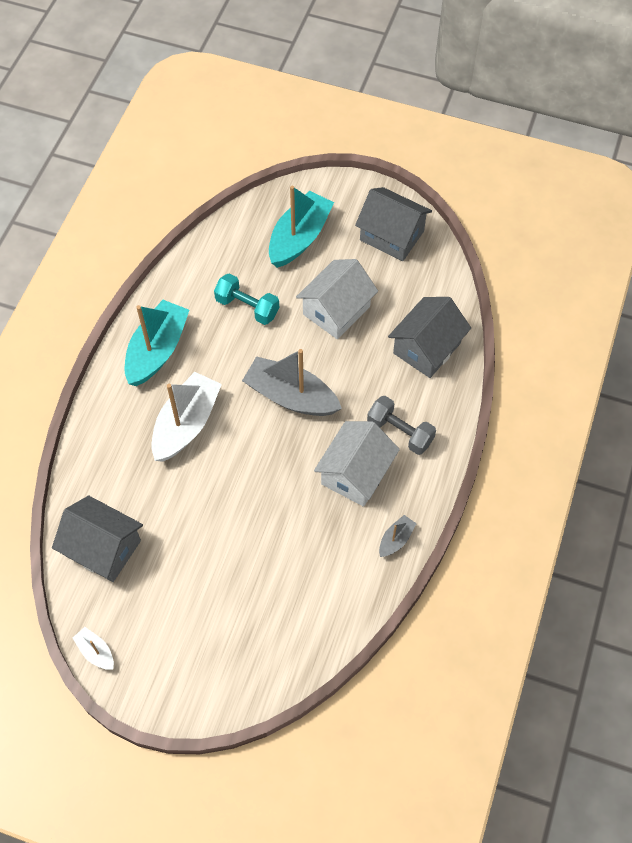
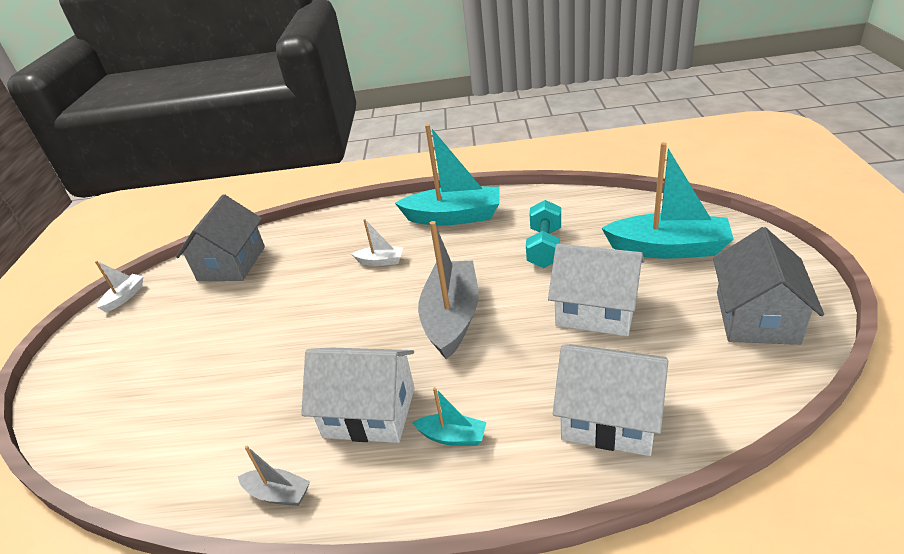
camera: 75 degrees right, 25 degrees down
(186, 424) = (380, 261): white boat -> white boat, size x0.47
(400, 432) = (452, 437): grey dumbbell -> turquoise boat
(427, 348) = (609, 418): grey house -> white house

